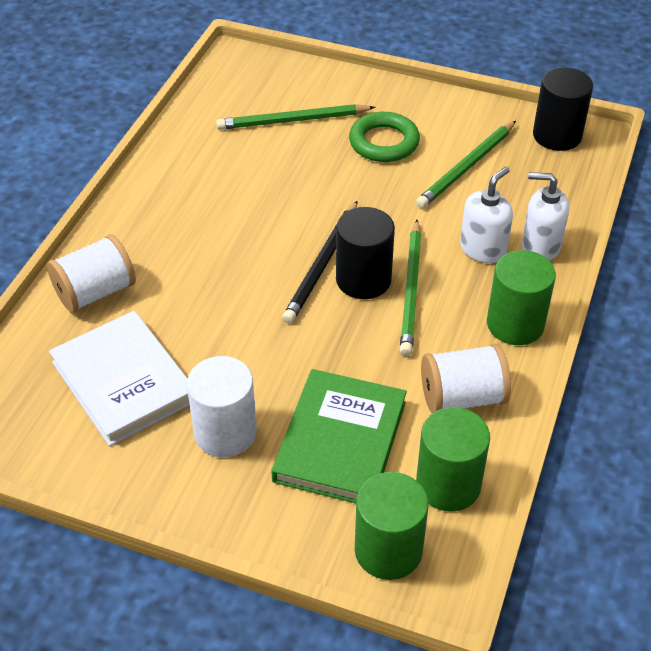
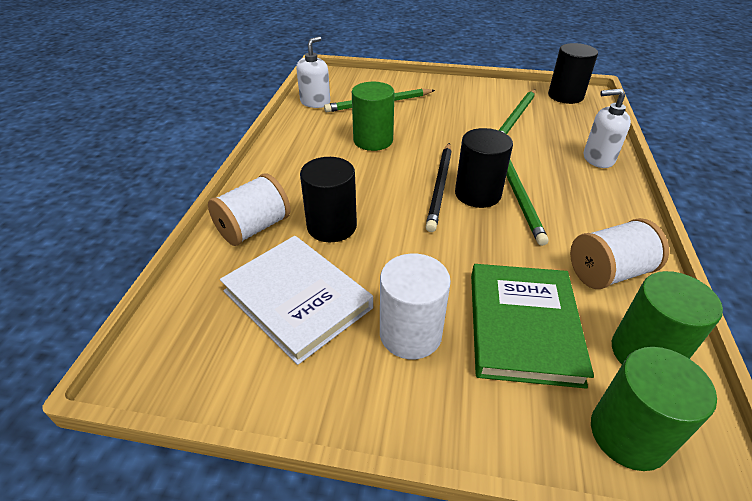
camera: 10 degrees left, 5 degrees down
(181, 301) = (332, 226): none -> black cylinder
(384, 142) = (449, 109): green ring -> none
(483, 249) = (557, 164): white soap dispenser -> white soap dispenser (315, 102)
(515, 324) = (614, 211): green cylinder -> green cylinder (373, 140)

